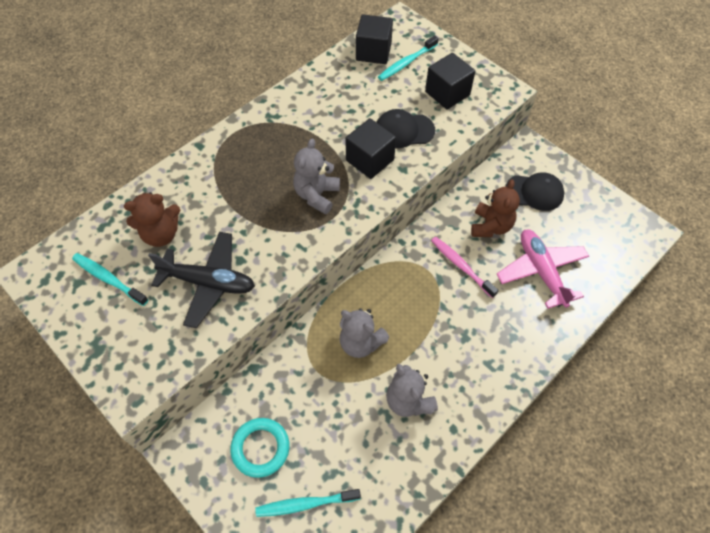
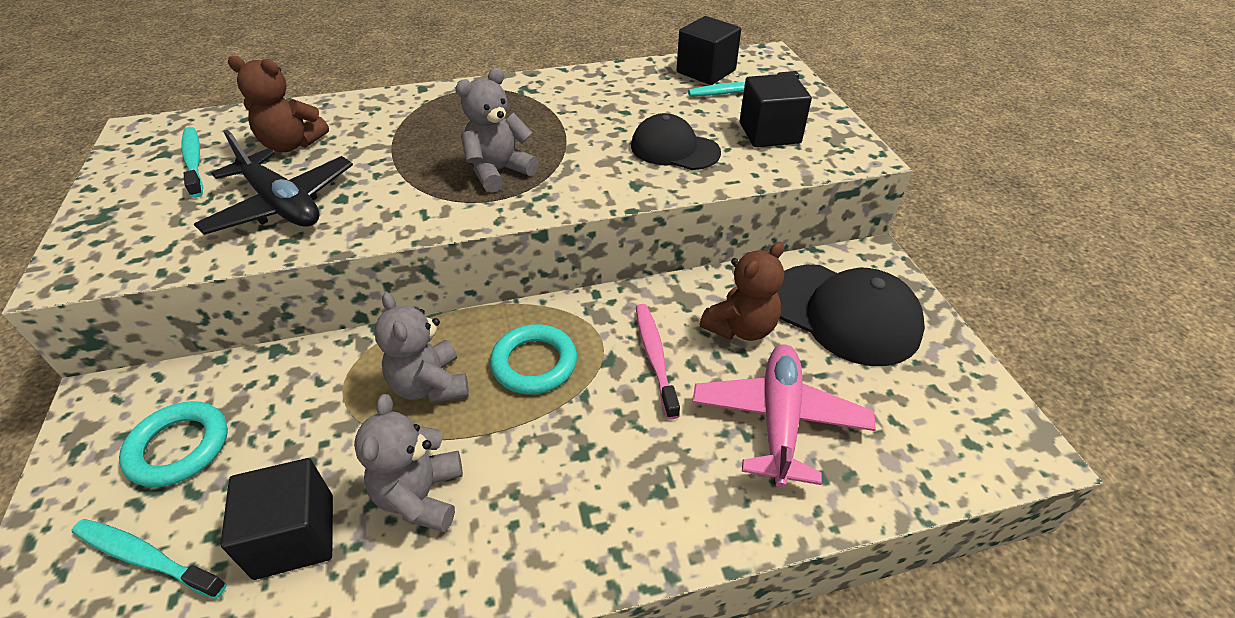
camera: 30 degrees right, 15 degrees down
(370, 160) = (600, 162): black cube -> black cube (294, 536)
(404, 301) = (534, 363): none -> turquoise ring
(534, 192) = (844, 314): black cap -> black cap, size x1.54

